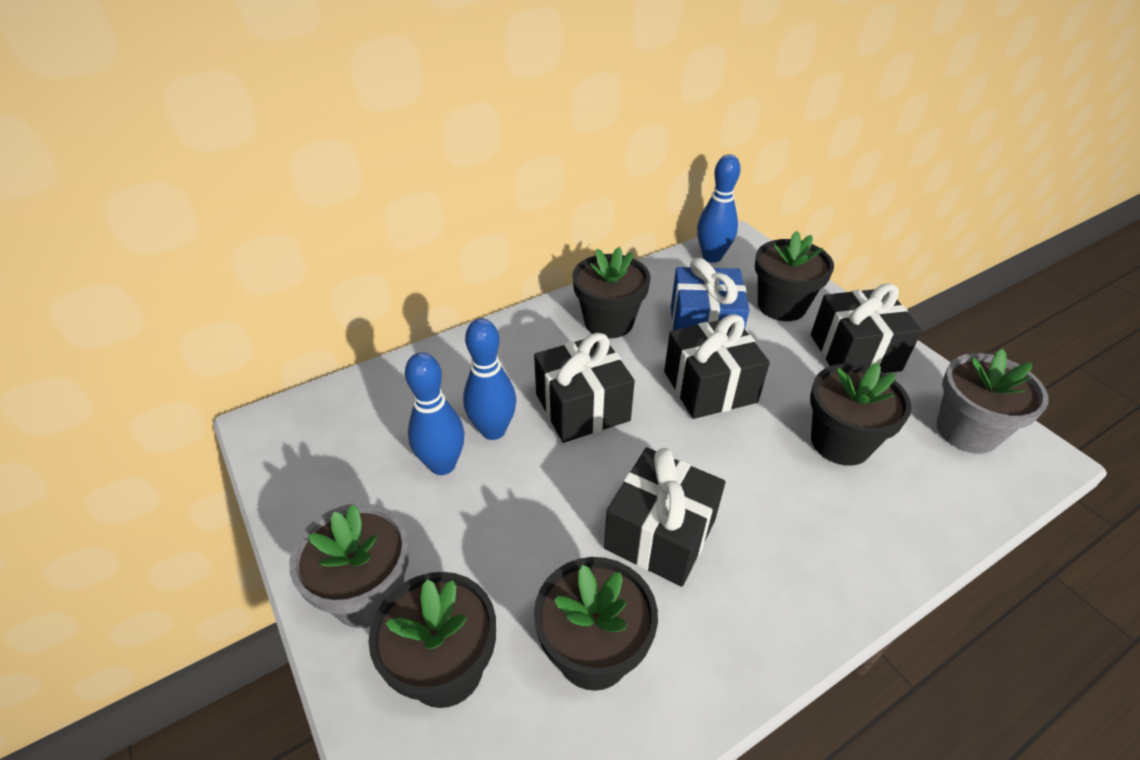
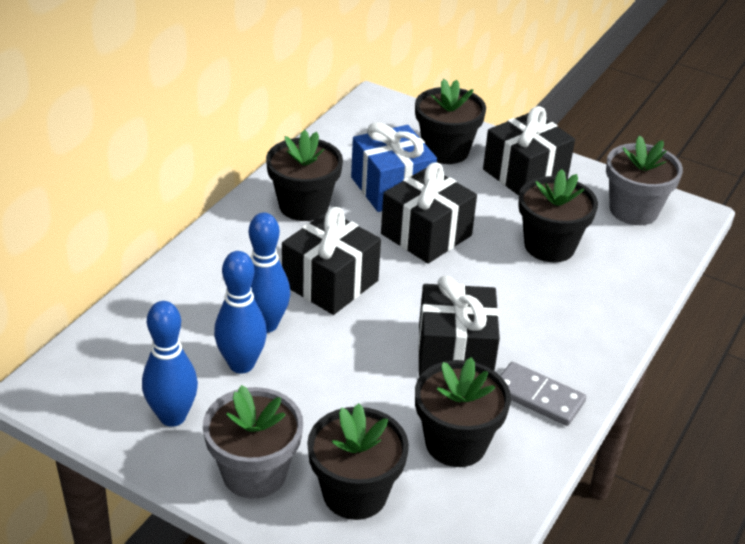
camera: 30 degrees left, 5 degrees down
(712, 257) = (359, 122): blue bowling pin -> blue bowling pin (172, 416)
(725, 630) = (538, 396): none -> grey domino

